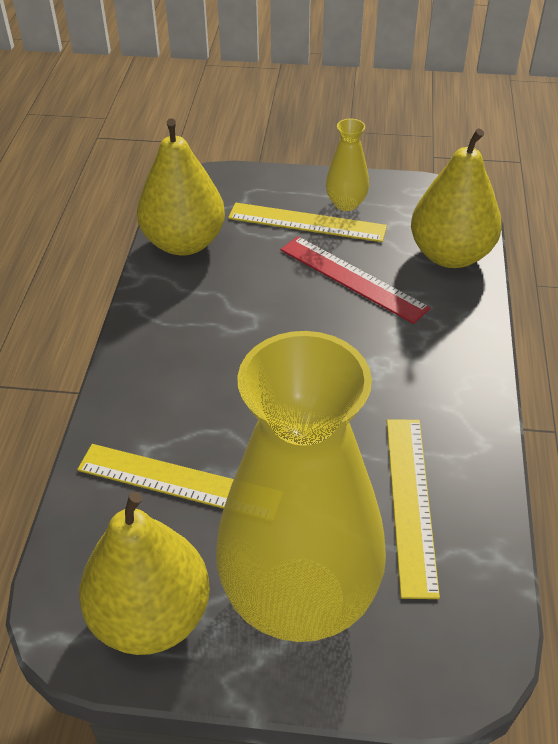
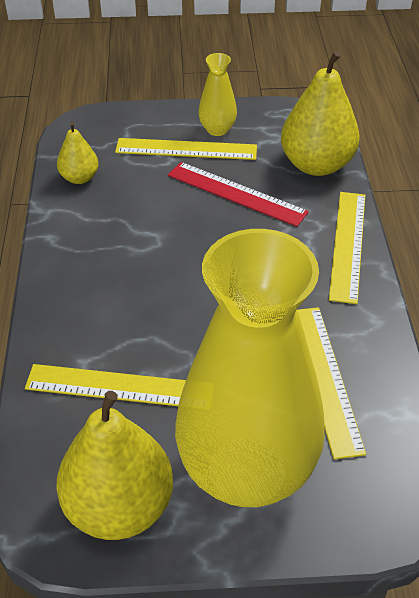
camera: 10 degrees left, 0 degrees up
(184, 243) = (79, 178): yellow pear -> yellow pear, size x0.53
(468, 351) = (348, 245): none -> yellow ruler

